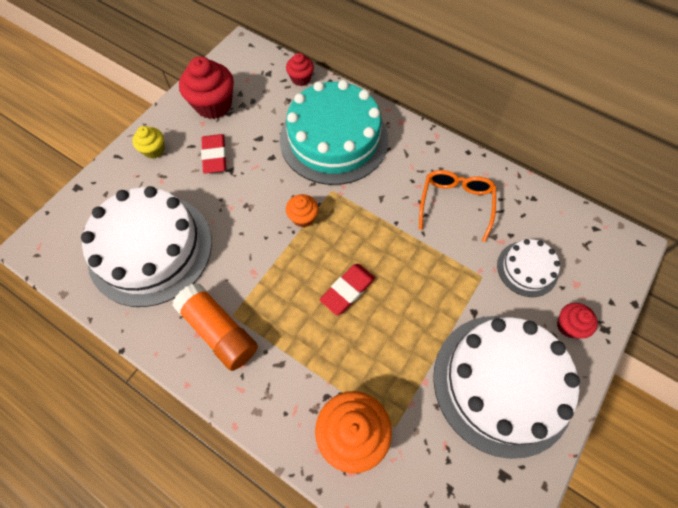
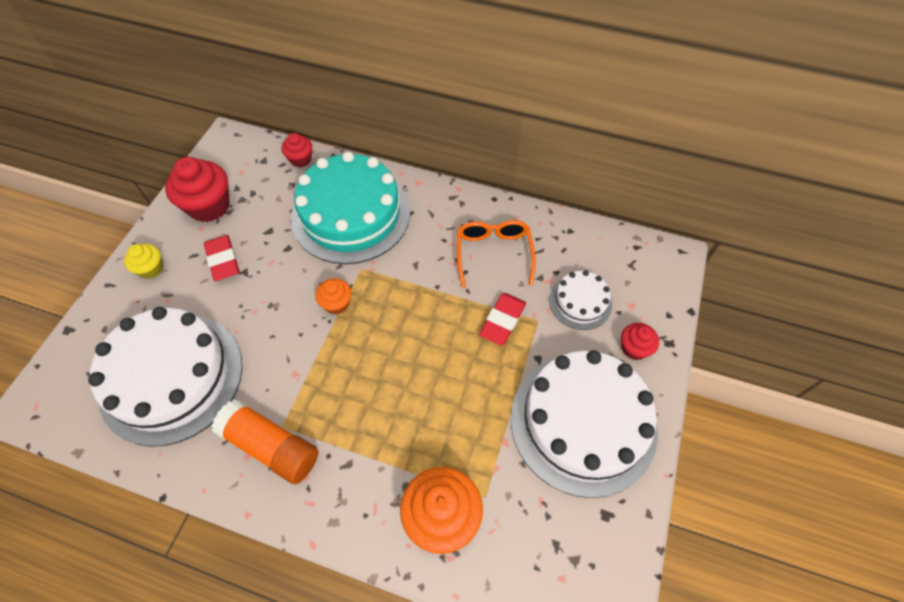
camera: 15 degrees left, 5 degrees down
(347, 290) = (402, 368): red eraser -> red eraser (502, 321)

